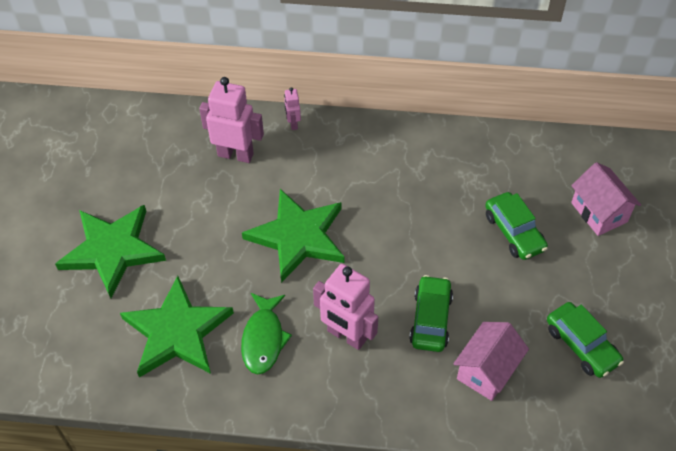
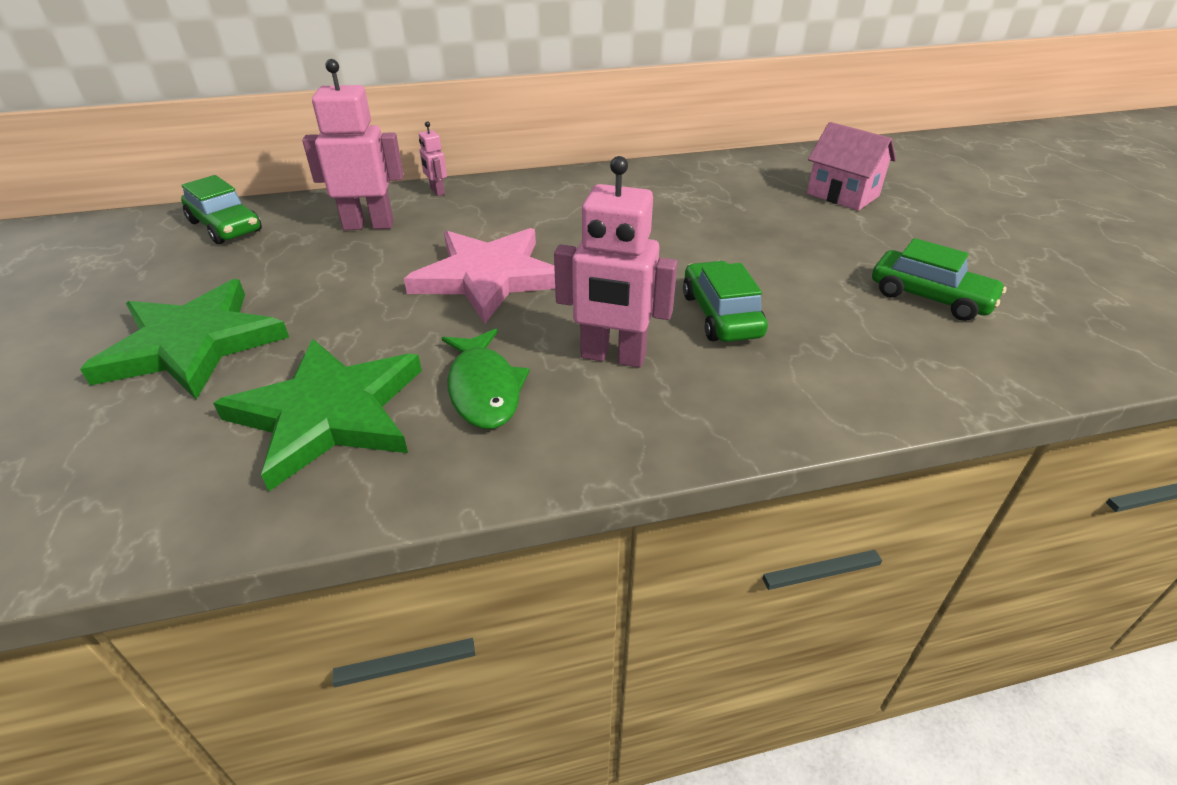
camera: 20 degrees left, 15 degrees down
(298, 236) = (488, 277): green star -> pink star
(487, 371) = (837, 348): pink house -> none
(514, 232) = (763, 224): green car -> green car (225, 226)

